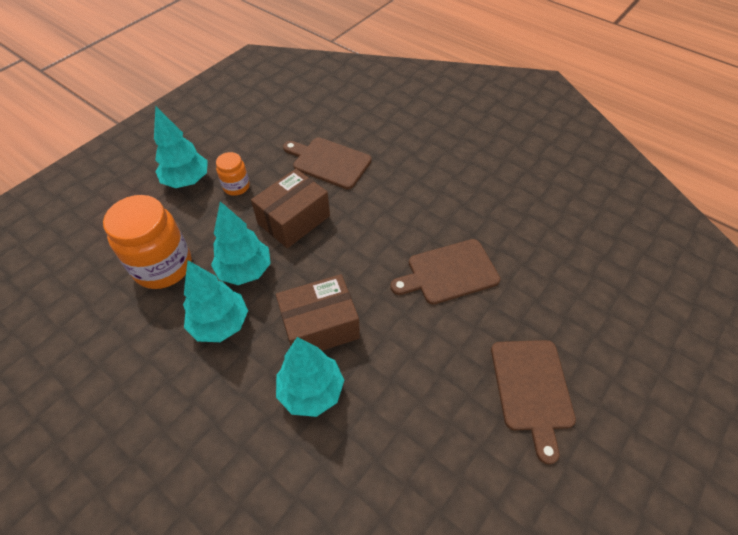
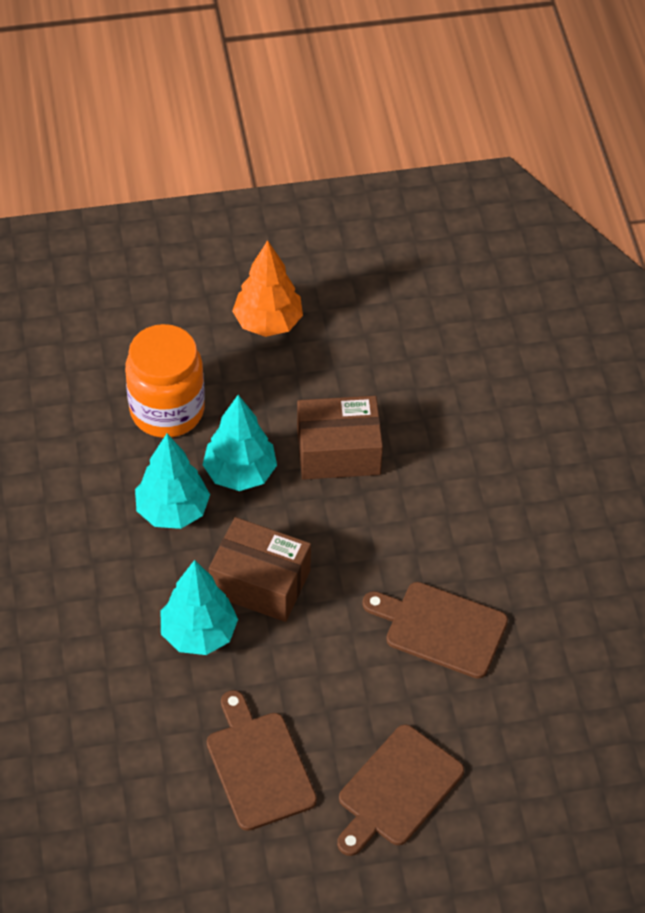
camera: 40 degrees right, 0 degrees up
(187, 181) = (268, 322): turquoise tree -> orange tree
(236, 187) = (313, 367): orange jar -> none
(329, 162) = (444, 407): brown cutting board -> brown cutting board (259, 766)

